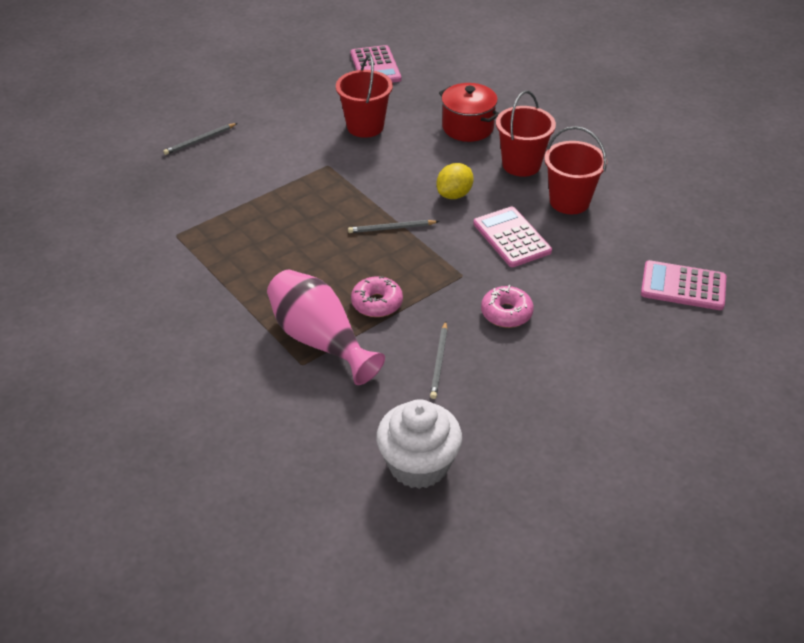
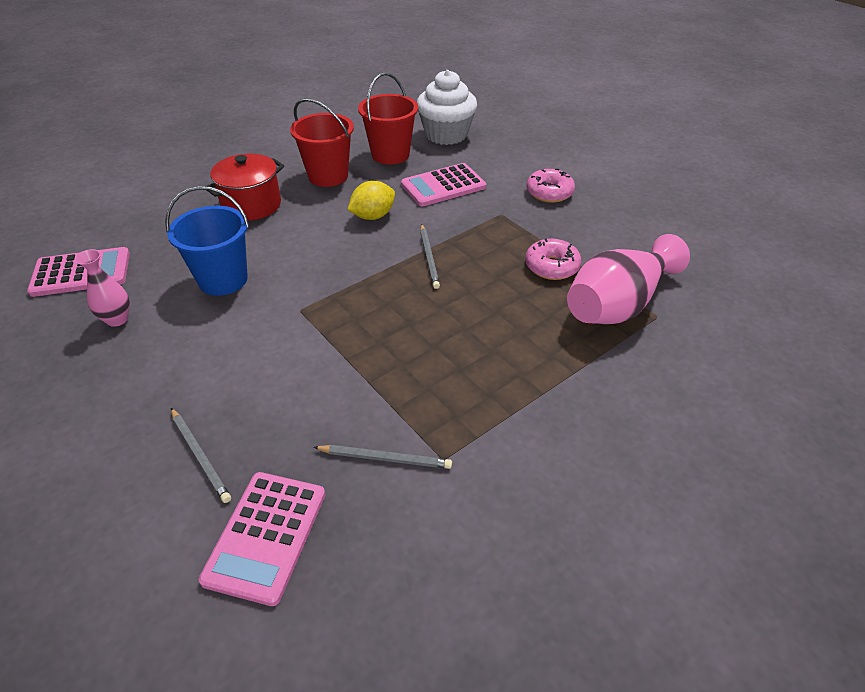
camera: 90 degrees left, 0 degrees up
(324, 90) = (117, 319): none -> pink vase
(365, 126) = (223, 280): red bucket -> blue bucket
(418, 464) = (749, 242): white cupcake -> white cupcake (446, 134)
(439, 362) = (622, 229): grey pencil -> grey pencil (385, 458)
(454, 194) = (373, 216): yellow lemon -> yellow lemon turned 75 degrees counterclockwise
(683, 286) = (501, 115): pink calculator -> pink calculator (266, 536)

